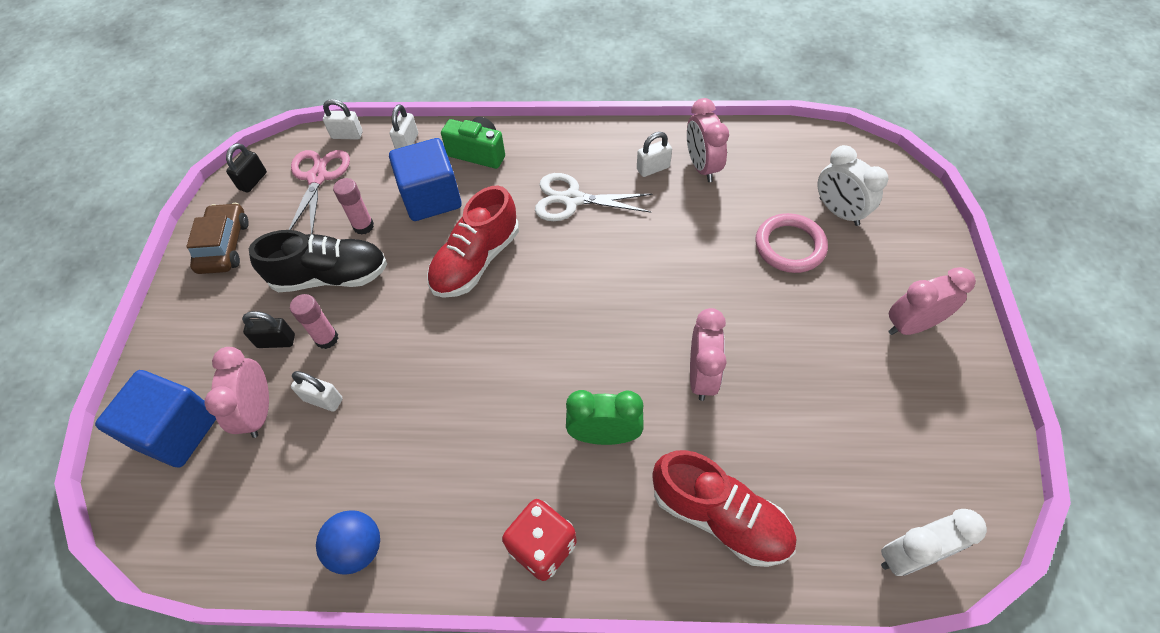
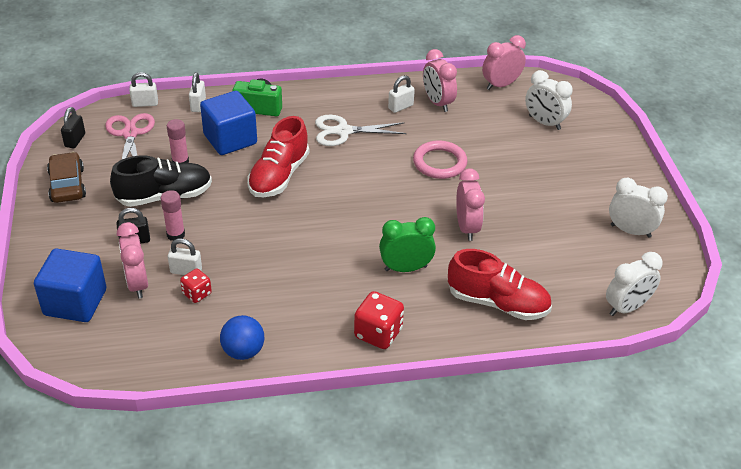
camera: 15 degrees left, 15 degrees down
(326, 439) = (197, 294): none -> red dice
(789, 246) = (513, 146): pink ring -> pink ring (439, 163)
(911, 325) = (607, 184): pink clock -> pink clock (501, 85)
(934, 412) = (630, 231): none -> white clock

